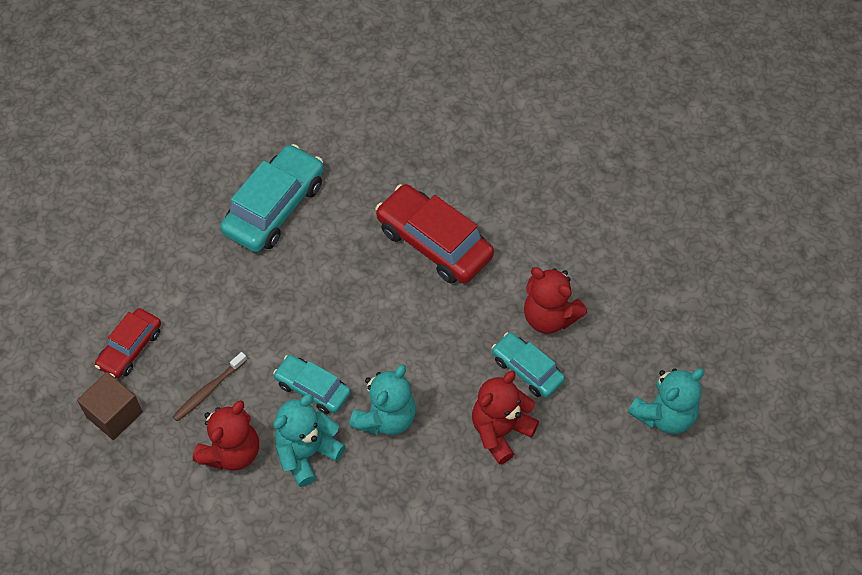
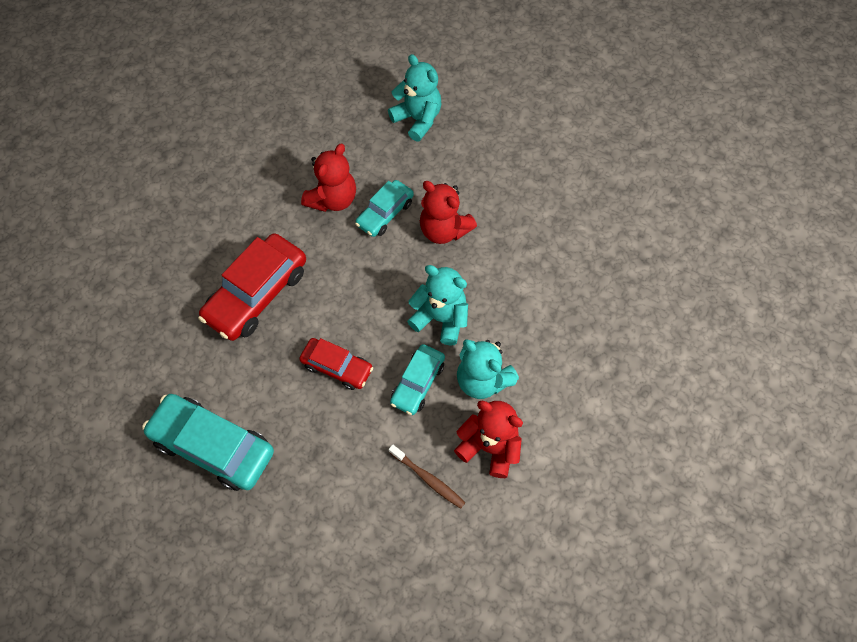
camera: 95 degrees left, 5 degrees up
(114, 414) = (463, 569): brown cube -> none
(130, 348) = (387, 568): red car -> red car (337, 367)

